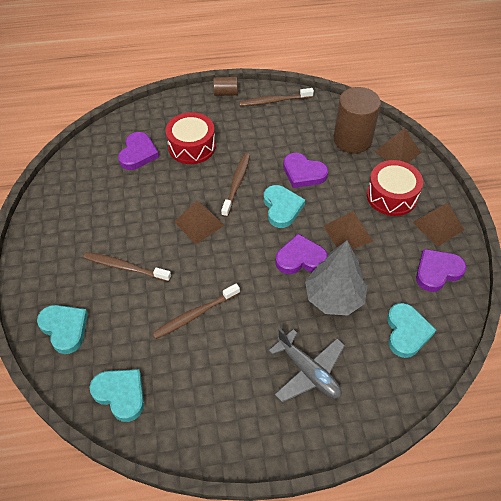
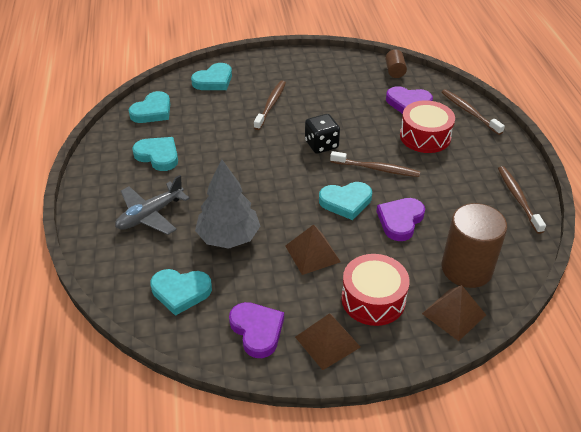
camera: 90 degrees right, 10 degrees down
(195, 315) = (219, 146): brown toothbrush -> brown toothbrush (469, 112)
(199, 223) = (321, 145): brown pyramid -> black dice
(210, 376) = (158, 156): none -> turquoise heart
(225, 93) = (519, 159): brown cylinder -> brown cylinder (395, 71)
(300, 258) = (278, 214): purple heart -> none

